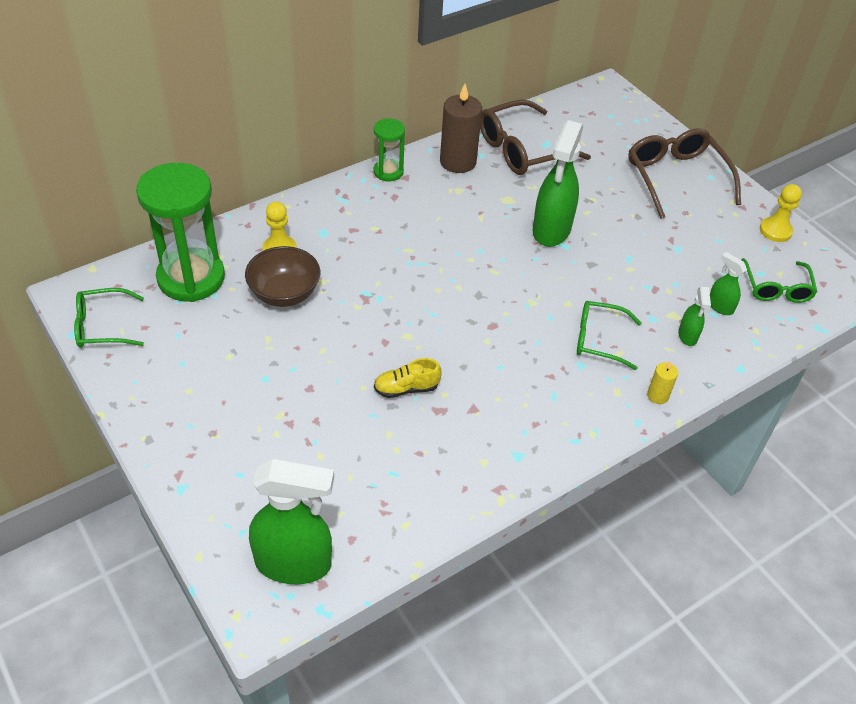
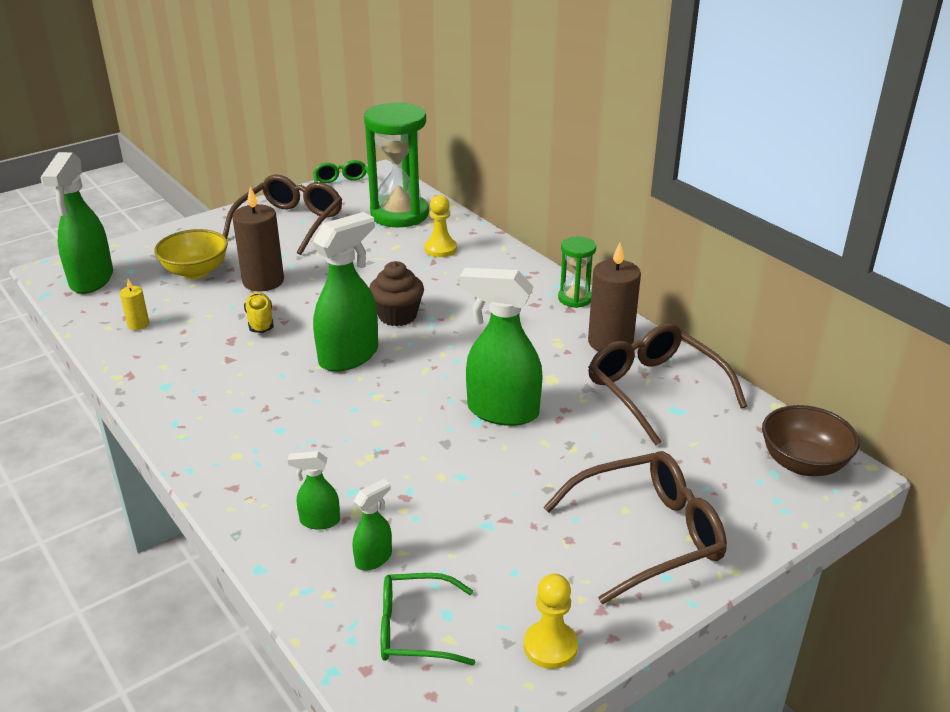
camera: 90 degrees right, 15 degrees down
(186, 373) = (291, 223): none -> brown glasses
(284, 293) = (383, 255): brown bowl -> brown bowl (803, 463)
(291, 456) = (195, 272): none -> yellow bowl
(324, 391) = (263, 281): none -> brown candle
(405, 285) = (397, 316): none -> brown cupcake
(472, 319) = (349, 356): none -> green spray bottle
(598, 339) = (317, 443): green glasses -> none
(657, 395) = (224, 487): yellow candle -> yellow candle (138, 324)

